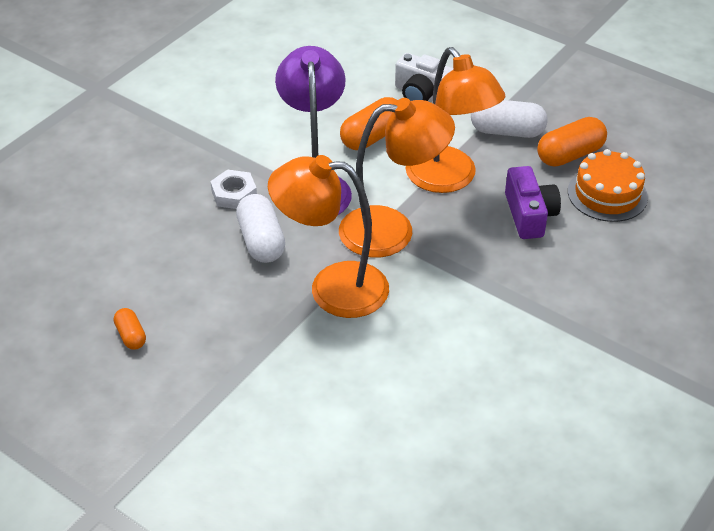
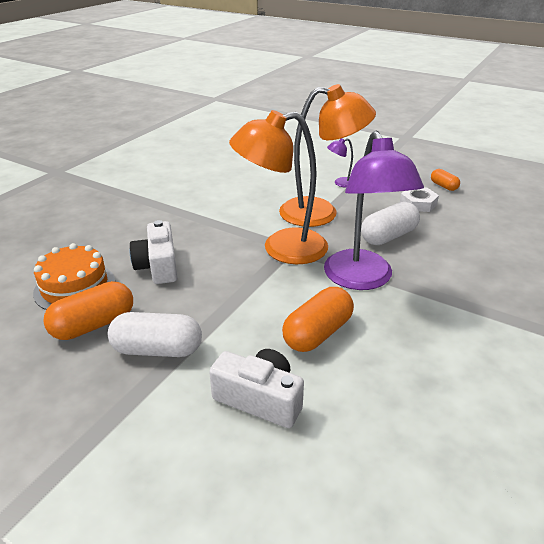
camera: 175 degrees right, 10 degrees down
(234, 194) = (434, 268): white nut -> white nut (418, 203)
(261, 241) = (388, 236): white capsule -> white capsule turned 75 degrees clockwise
(285, 354) = (340, 183): none -> purple lamp
(449, 179) = (230, 292): orange lamp -> none
(529, 215) = (158, 266): purple camera -> white camera

